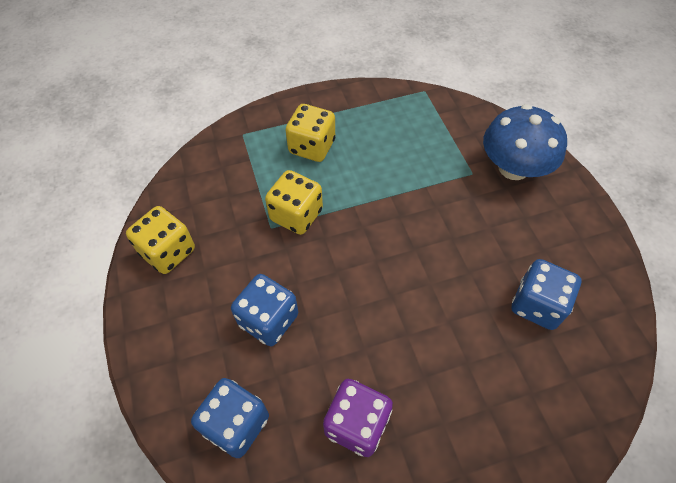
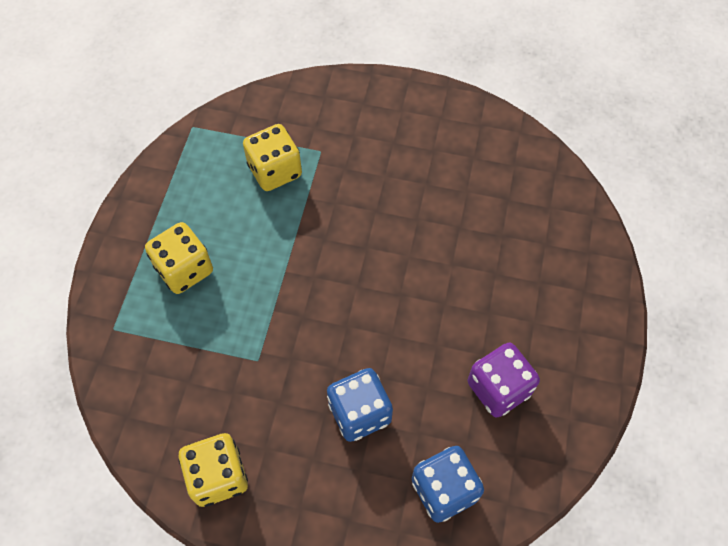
camera: 60 degrees left, 5 degrees up
(296, 215) = (259, 328): yellow dice -> yellow dice (275, 171)
(513, 168) = (338, 116): blue mushroom -> none
(537, 305) = (478, 190): blue dice -> none

